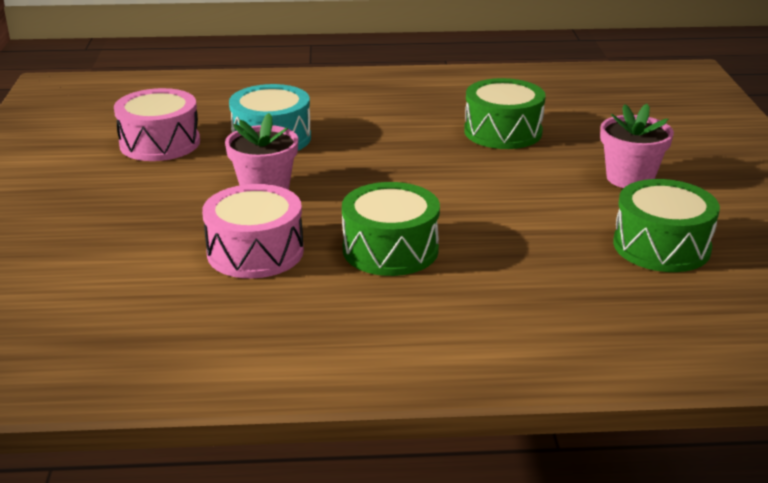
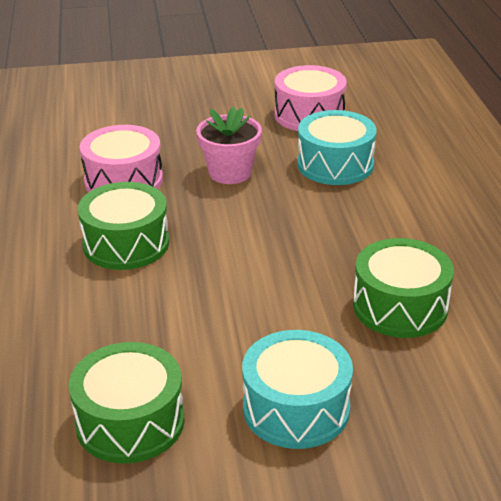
camera: 85 degrees right, 5 degrees up
(630, 178) = (296, 408): pink flower pot -> turquoise drum

